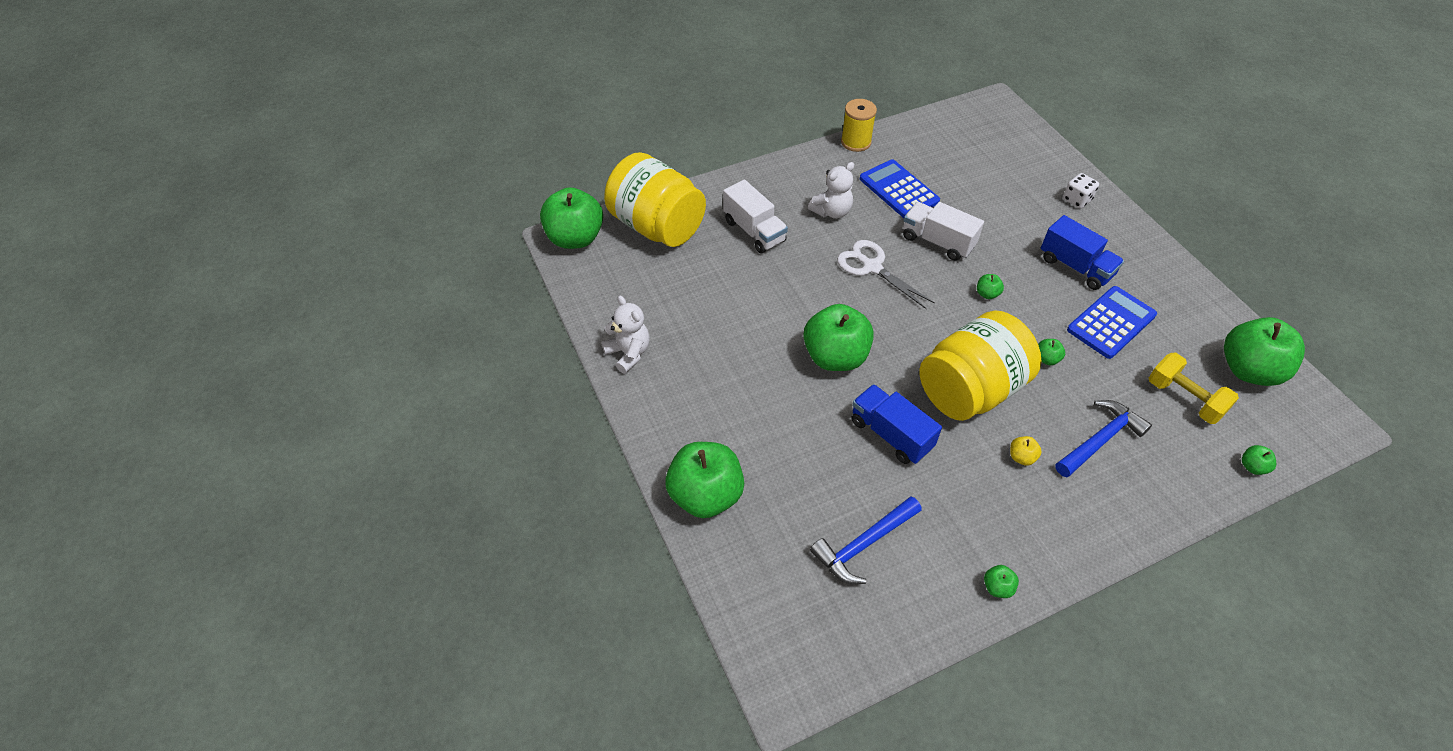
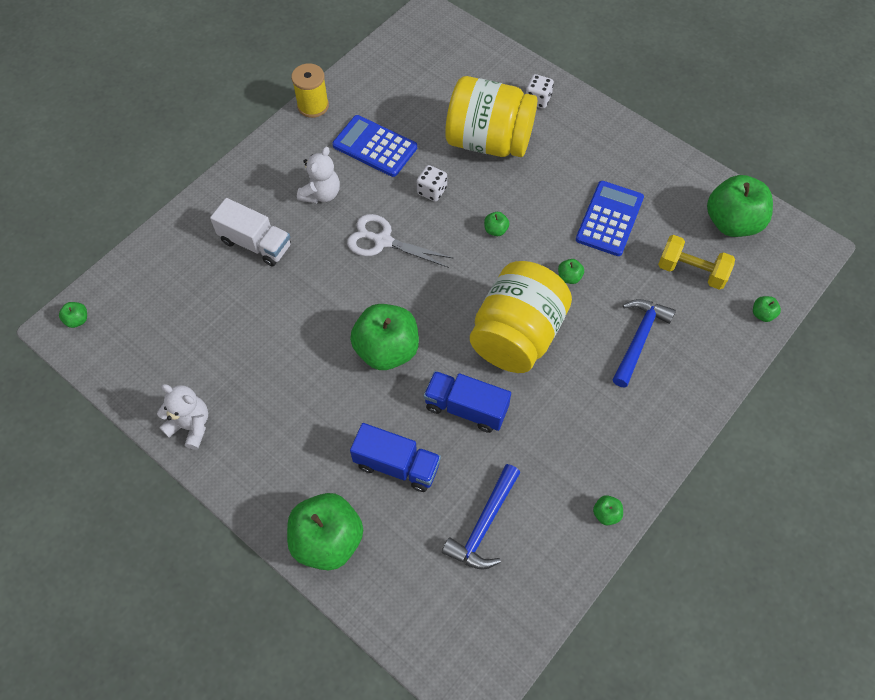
camera: 25 degrees left, 10 degrees up
(575, 238) = (77, 320): green apple -> green apple, size x0.40
(657, 226) = (156, 274): yellow jar -> yellow jar (488, 141)
(937, 242) = (432, 191): white truck -> white dice
(1021, 457) = (582, 383): yellow apple -> none
(1075, 267) = (561, 172): blue truck -> blue truck (397, 465)

